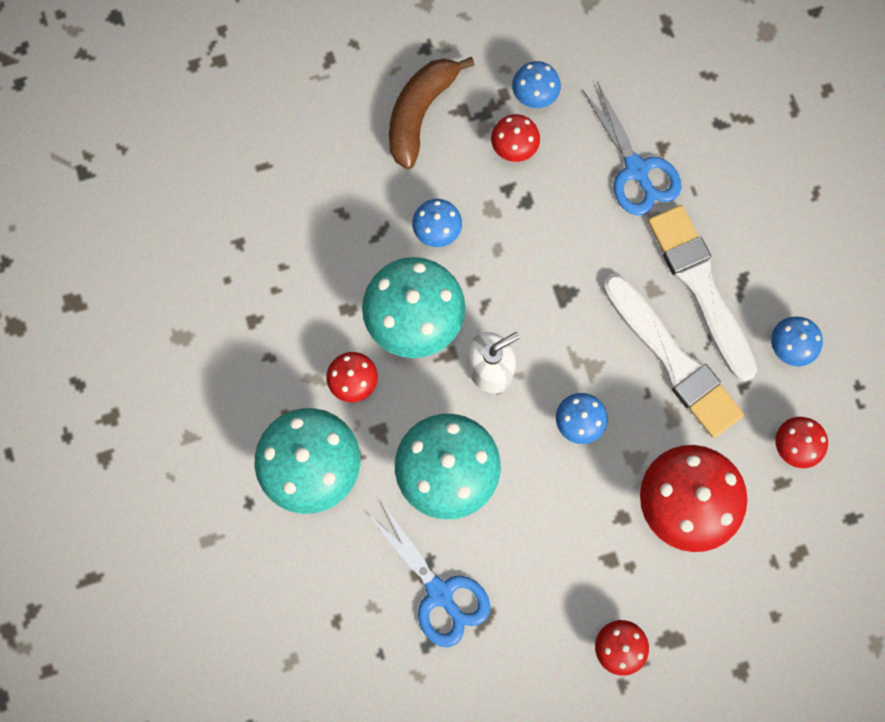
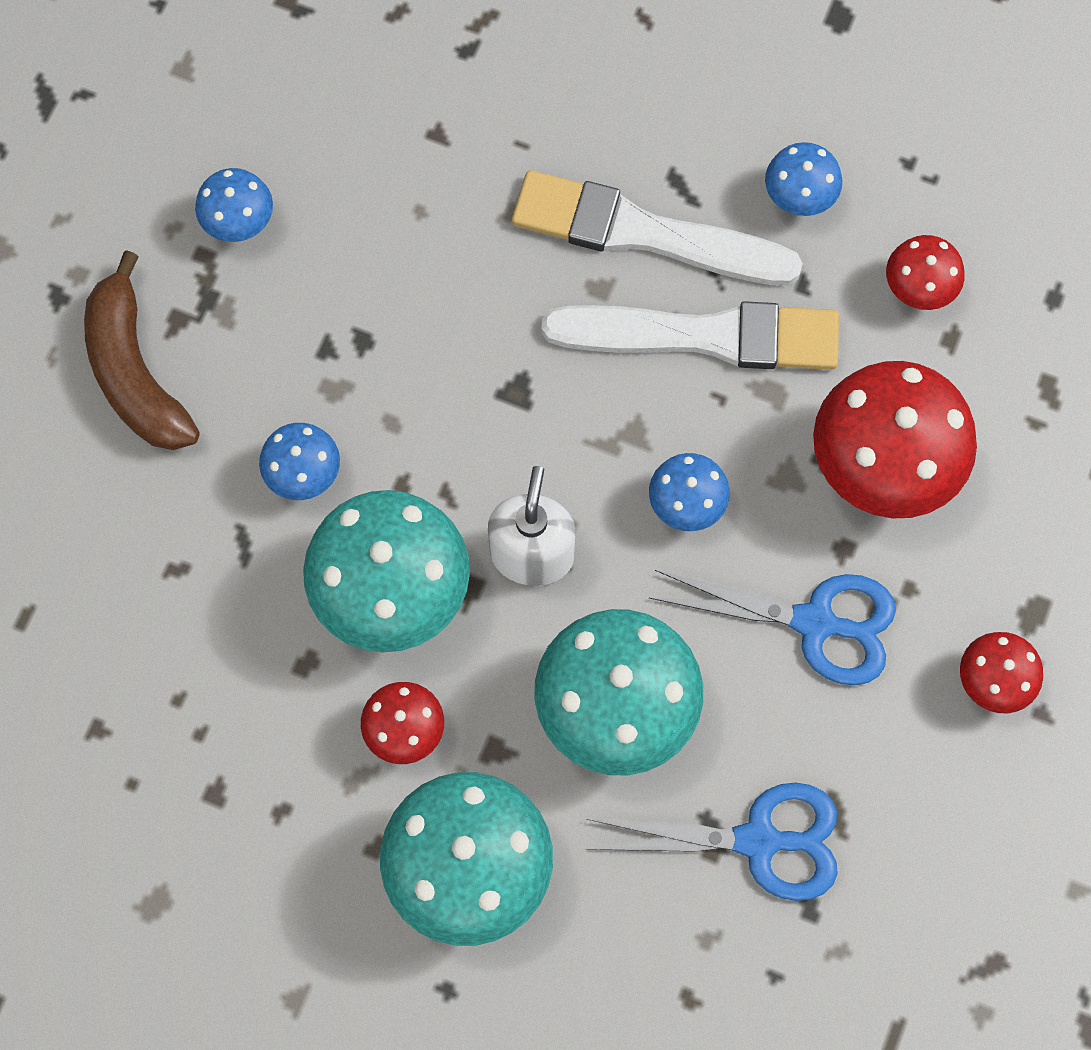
camera: 50 degrees left, 5 degrees down
(514, 148) = (282, 300): red mushroom -> none
(636, 170) = (438, 185): blue scissors -> blue scissors (815, 623)

